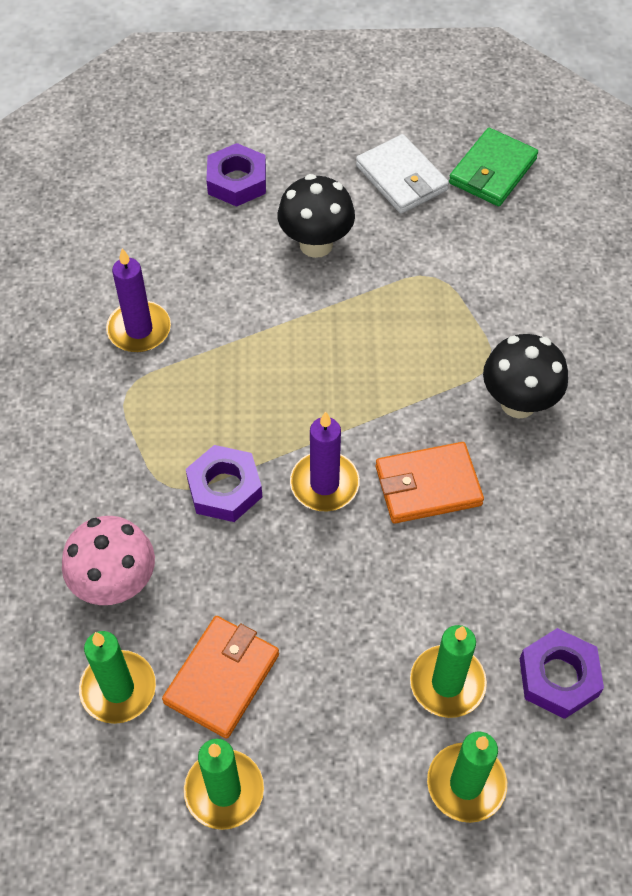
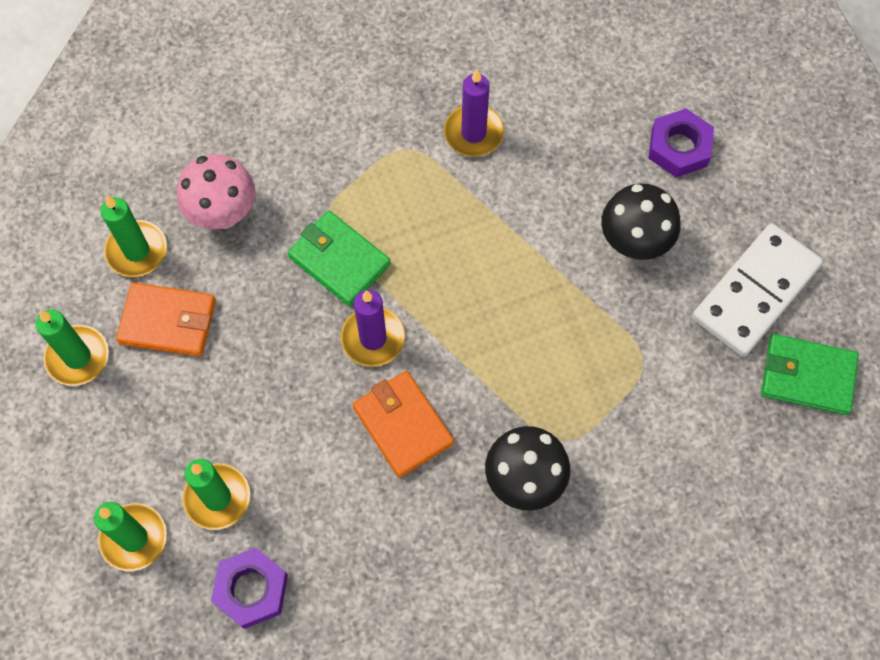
camera: 70 degrees right, 10 degrees up
(224, 488) = (339, 260): purple nut -> green wallet
(401, 178) = (755, 292): white wallet -> white domino

